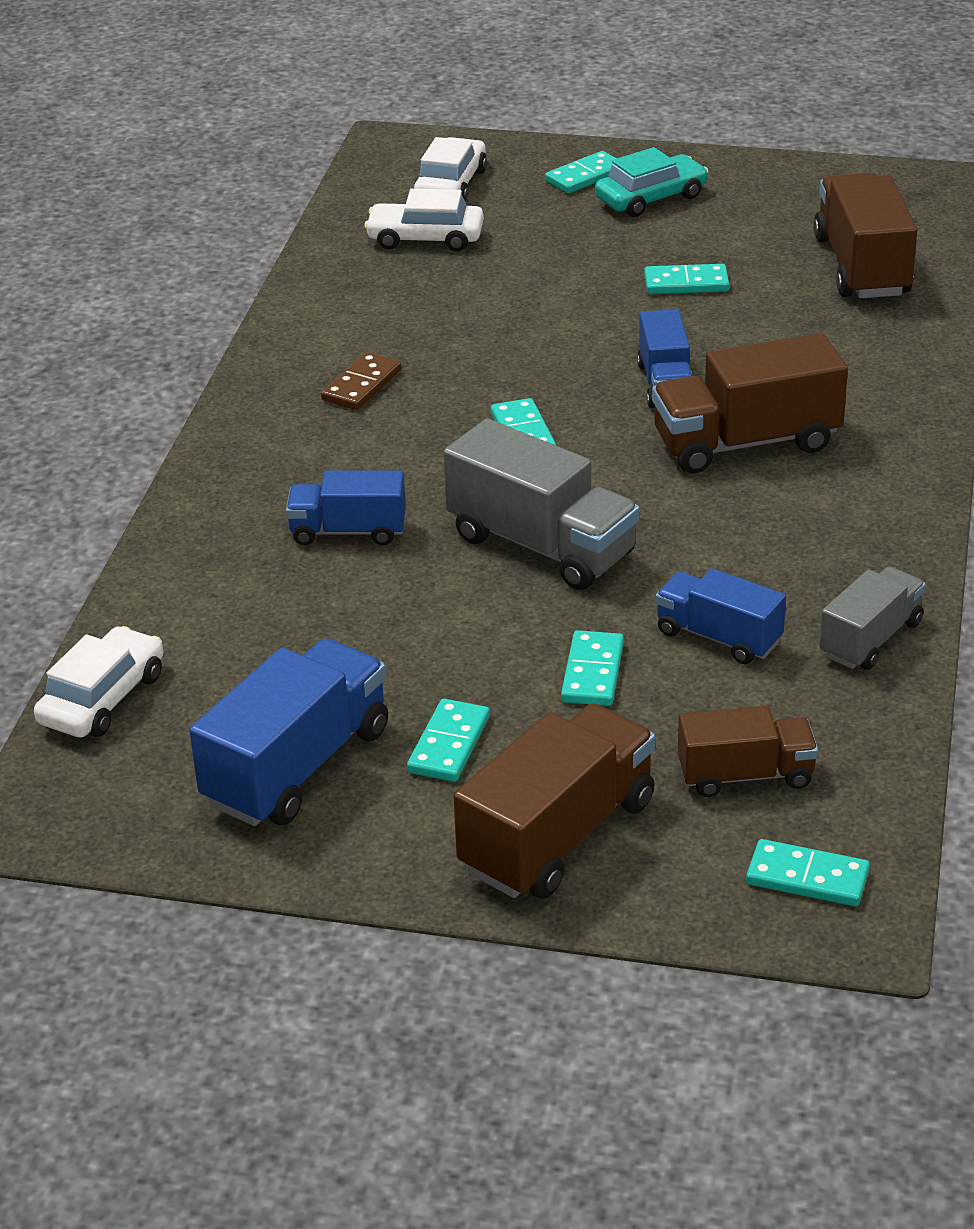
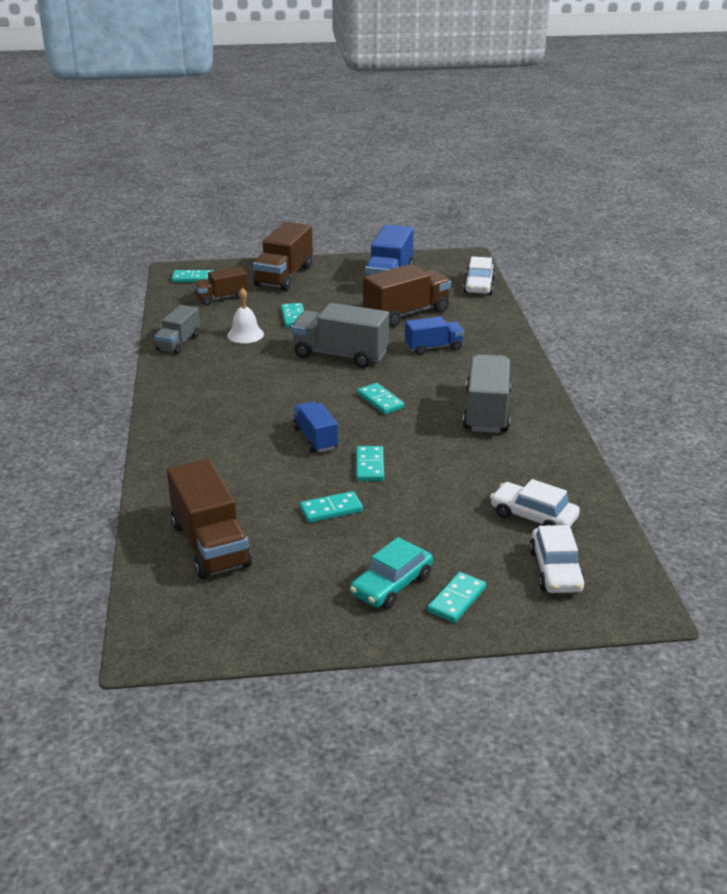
camera: 160 degrees right, 5 degrees down
(361, 385) = (486, 412): brown domino -> grey truck
(425, 238) = (533, 516): white car -> white car turned 135 degrees counterclockwise
(448, 744) = (338, 291): turquoise domino -> turquoise domino (370, 466)
(718, 637) = (245, 334): blue truck -> white bell
(746, 443) = (257, 414): brown truck -> brown truck (406, 313)

